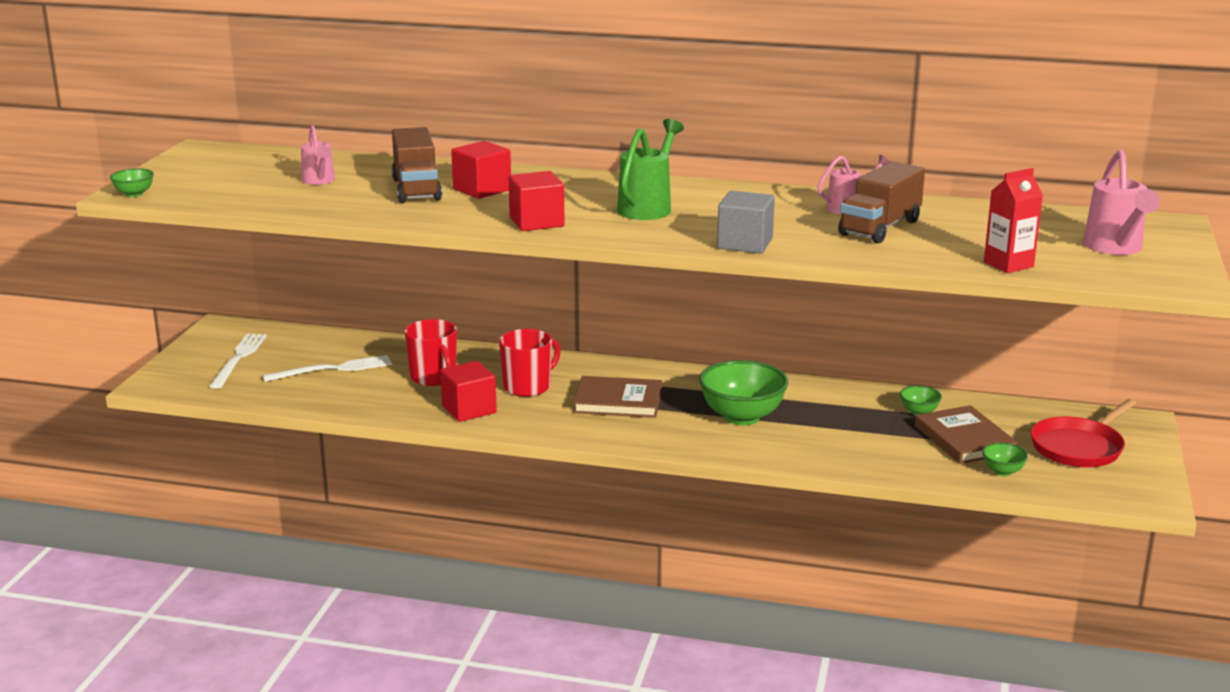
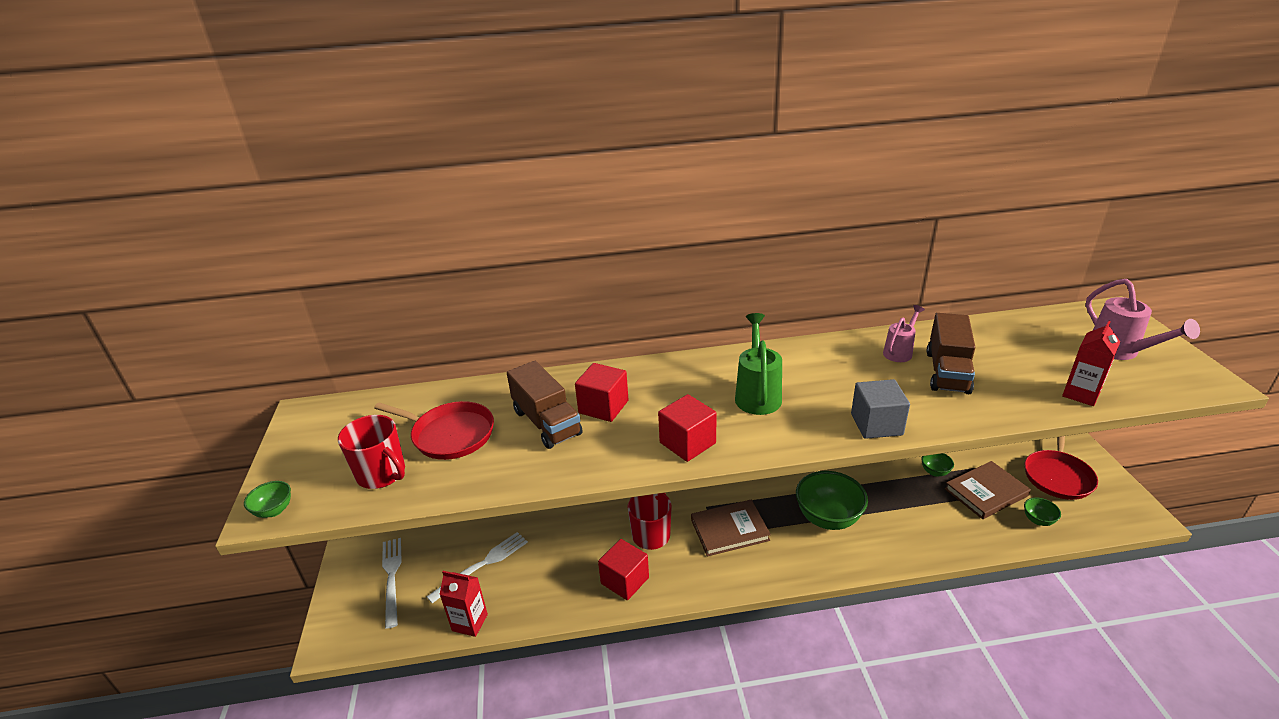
camera: 20 degrees left, 10 degrees up
(291, 401) = (470, 622): none -> red carton
(319, 181) = (449, 434): pink watering can -> red pan
(434, 377) = (571, 548): red mug -> red mug (382, 474)
(964, 439) = (986, 492): brown book -> brown book turned 75 degrees counterclockwise

